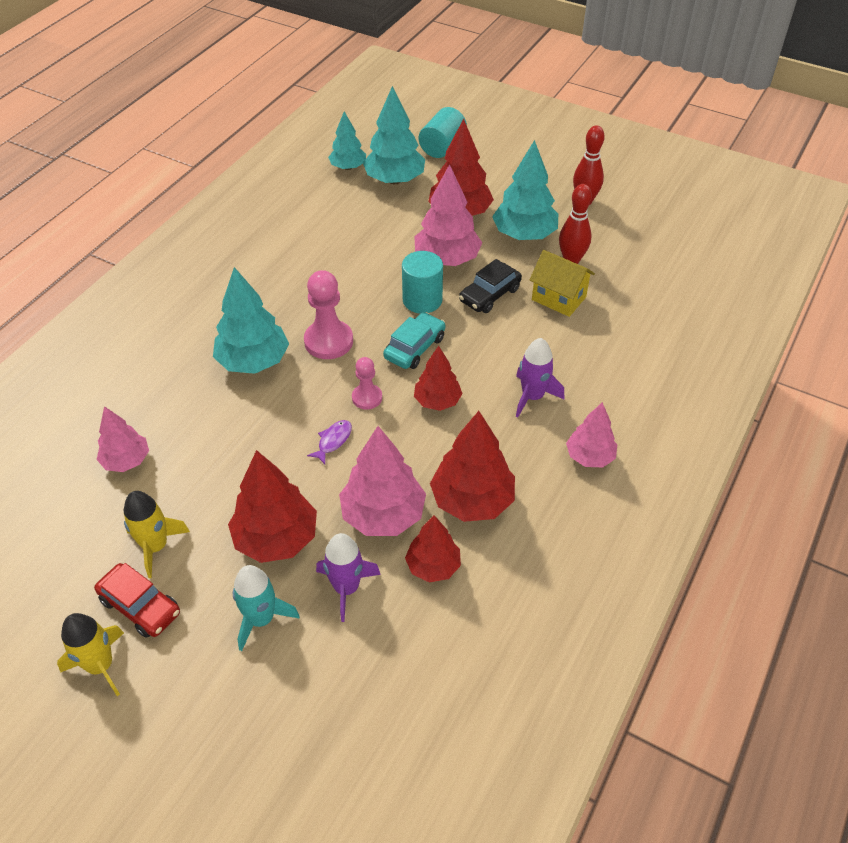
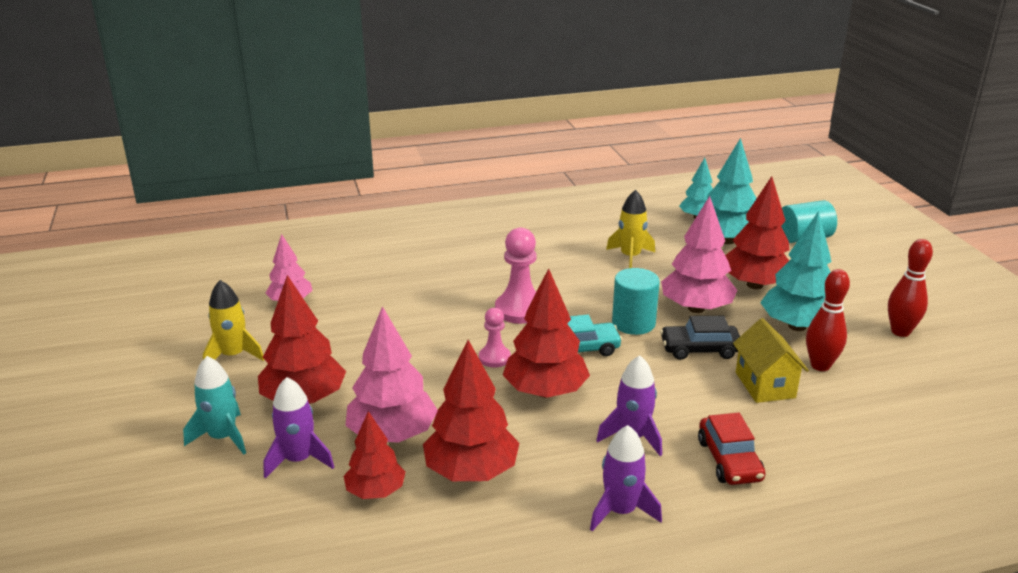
camera: 45 degrees right, 20 degrees down
(100, 665) = (109, 395): yellow rocket -> yellow rocket (630, 257)
(140, 606) = (176, 380): red car -> red car (729, 460)
(253, 361) = (449, 293): turquoise tree -> none
(333, 441) = (430, 369): purple fish -> none
(437, 401) = (545, 391): red tree -> red tree, size x1.61
(589, 457) = (620, 511): pink tree -> purple rocket

